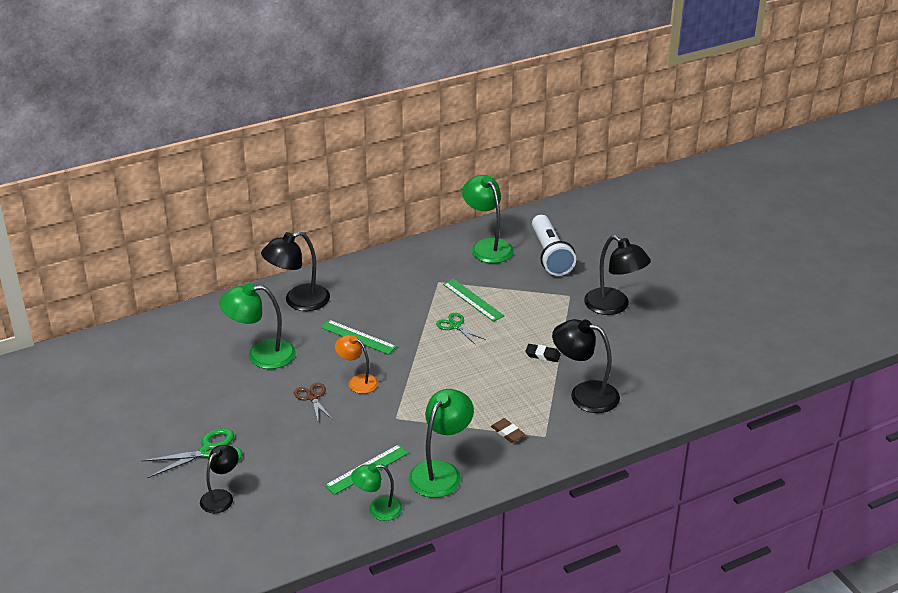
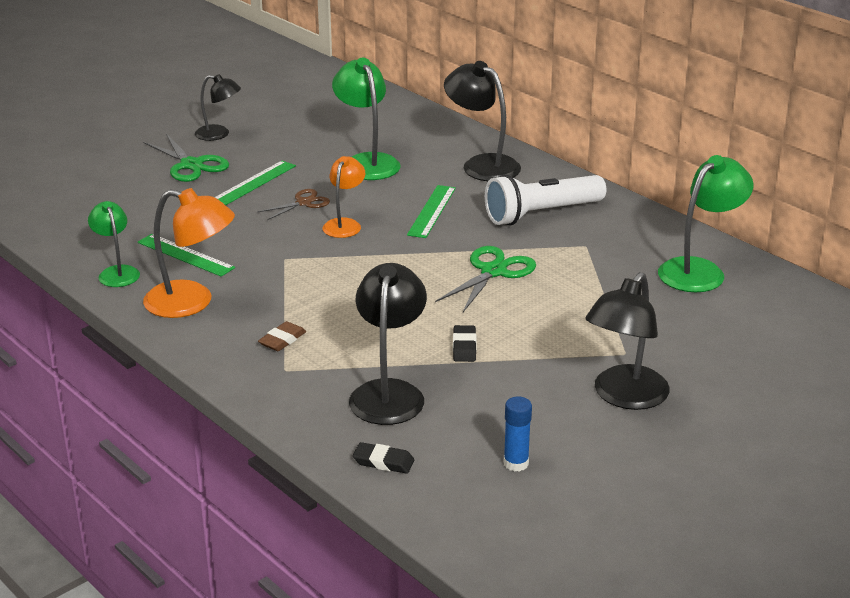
camera: 75 degrees right, 5 degrees down
(221, 497) = (123, 183): black lamp -> black lamp (219, 134)
(441, 472) = (192, 302): green lamp -> orange lamp
(455, 326) = (493, 272): green scissors -> green scissors, size x1.58
(473, 300) = (560, 276): green ruler -> green ruler (254, 182)
(550, 255) = (719, 324): white flashlight -> white flashlight (542, 214)
(655, 408) = (383, 462): none -> black eraser
(667, 358) = (516, 463): none -> blue glue stick

